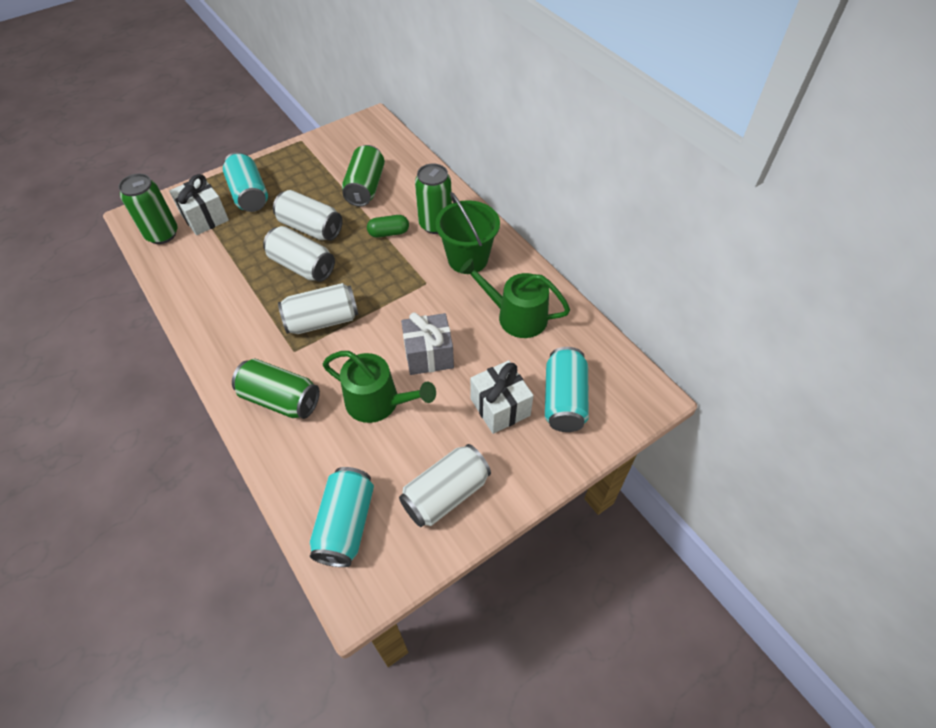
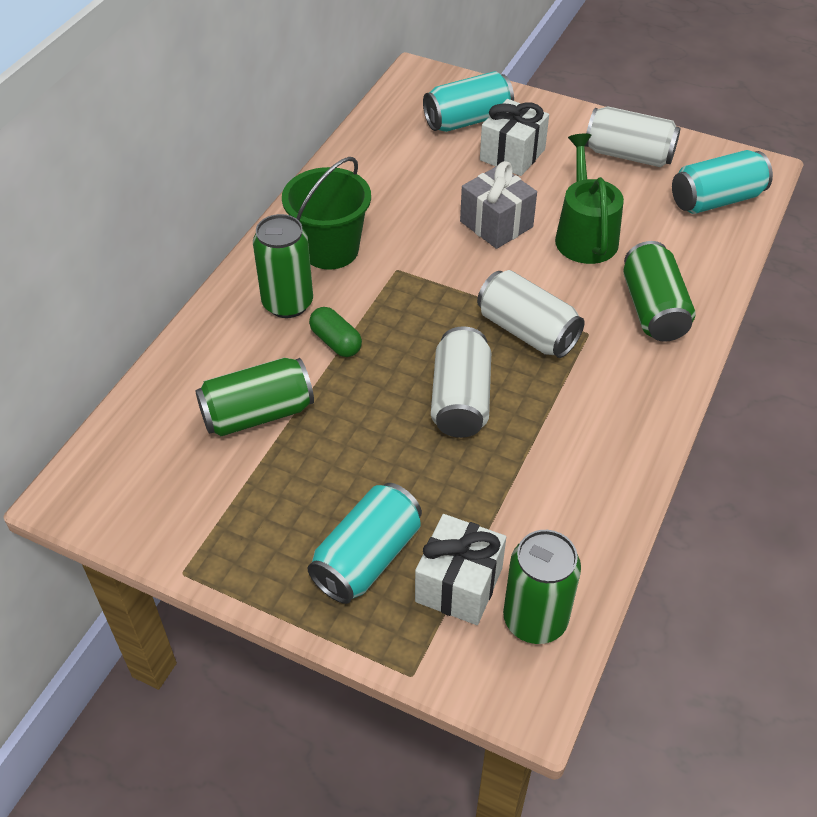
camera: 120 degrees left, 5 degrees down
(310, 228) = (385, 432): white can -> none
(516, 316) = (390, 182): green watering can -> none

